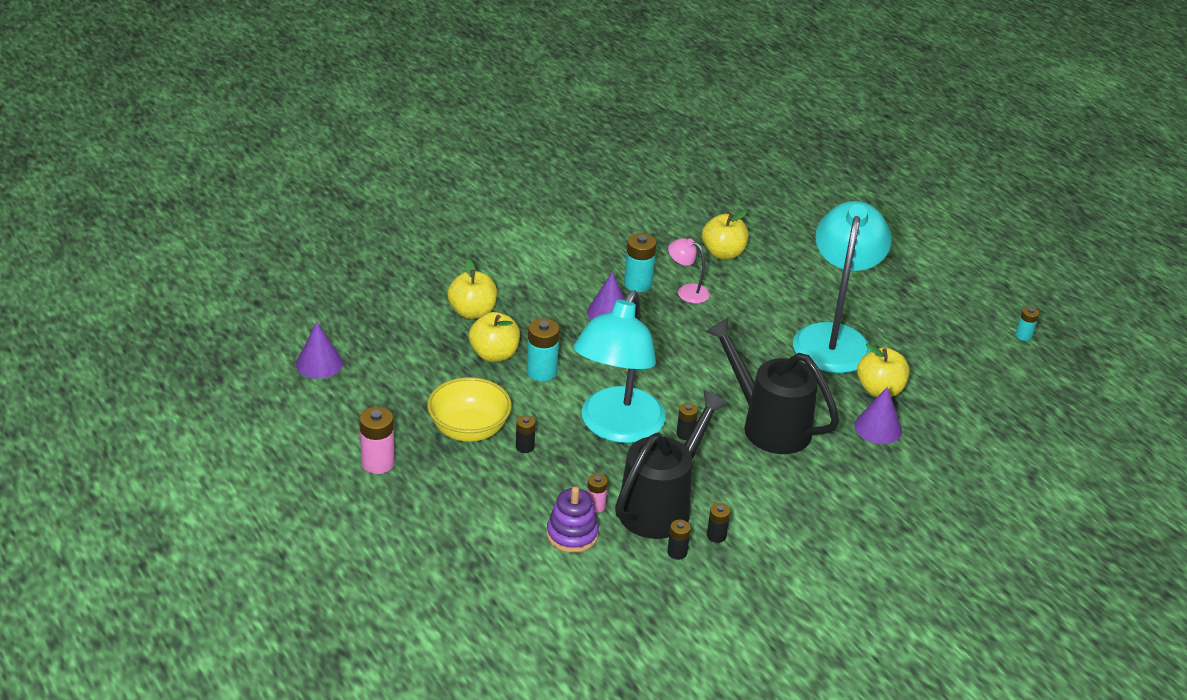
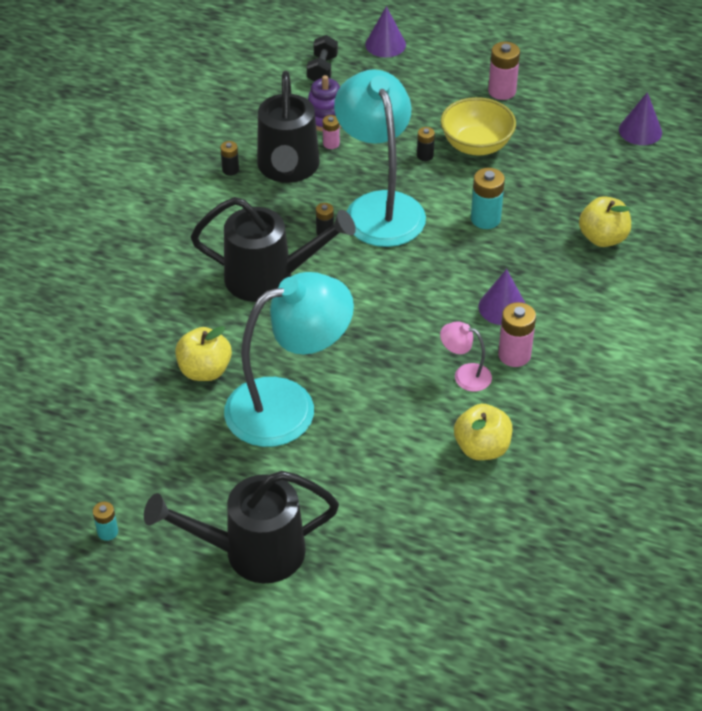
camera: 145 degrees right, 10 degrees up
(494, 354) = (537, 212): yellow apple -> none
(516, 590) = (322, 70): none -> black dumbbell
(638, 284) = (514, 355): turquoise battery -> pink battery
(677, 552) = (246, 144): black battery -> none
(687, 291) = (465, 375): pink lamp -> pink lamp turned 150 degrees counterclockwise
(834, 338) = (288, 406): turquoise lamp -> turquoise lamp turned 90 degrees counterclockwise
(878, 428) = (179, 329): purple cone -> purple cone (385, 44)
(929, 281) = (251, 552): none -> black watering can

